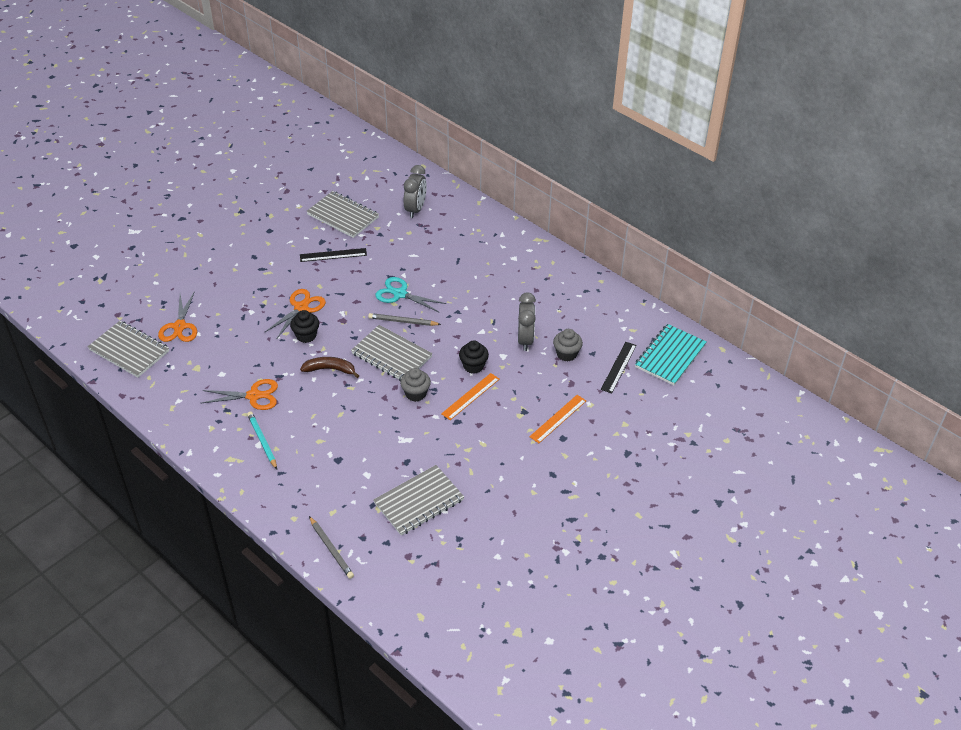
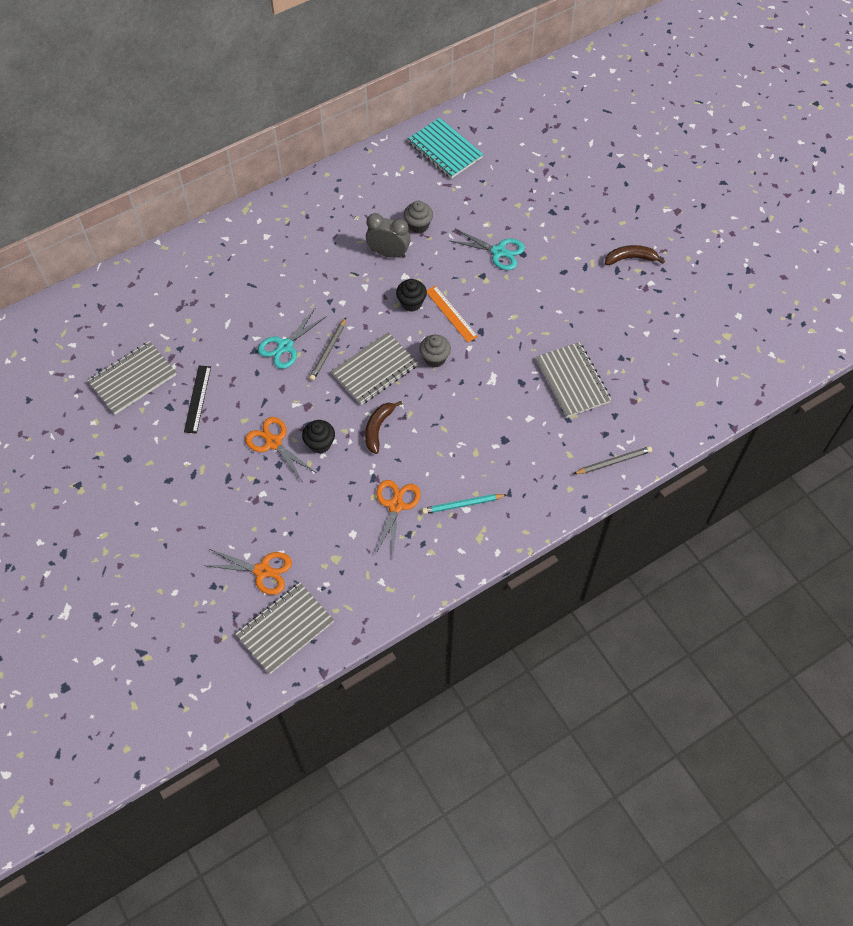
camera: 75 degrees left, 15 degrees up
(415, 209) = (151, 307): grey clock -> none
(558, 419) = (498, 252): orange ruler -> turquoise scissors
(592, 529) = (631, 258): none -> brown banana
(618, 367) = (447, 191): black ruler -> none

